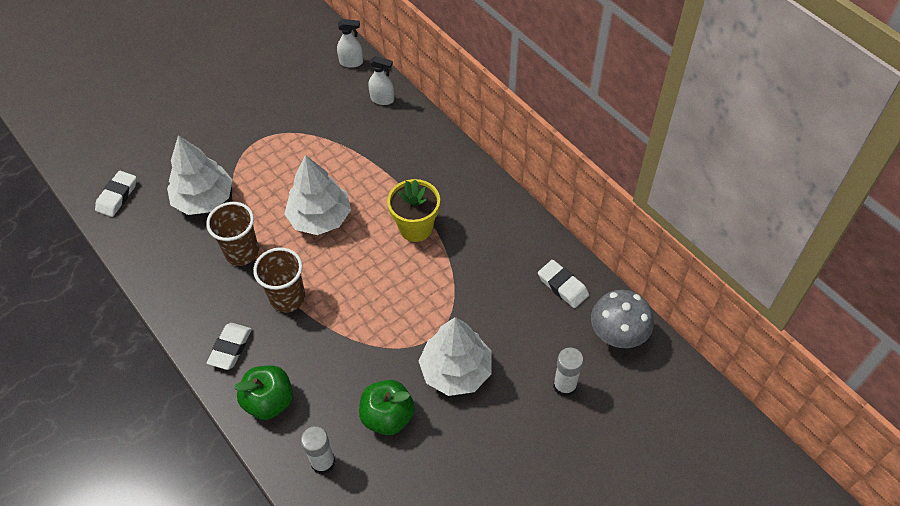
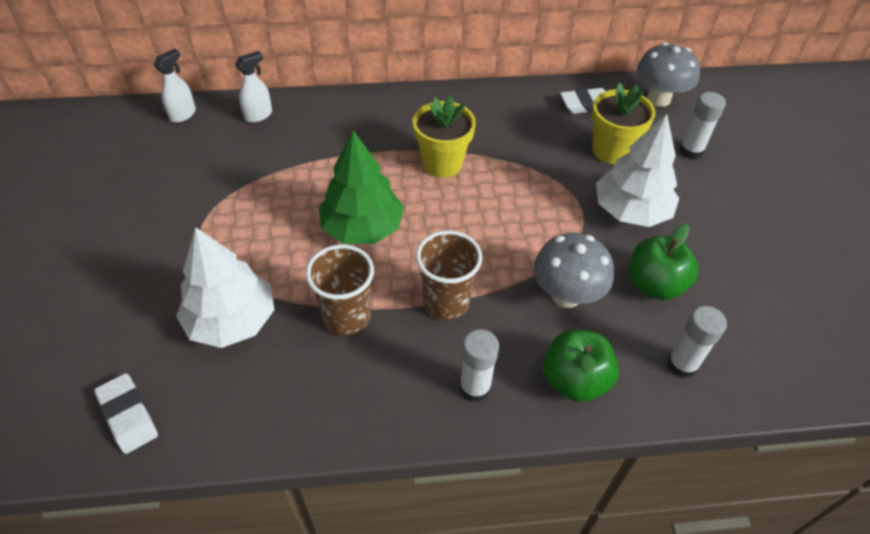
camera: 60 degrees left, 5 degrees down
(230, 348) = (475, 387): white eraser -> white glue stick
(320, 217) = (362, 228): white tree -> green tree
(340, 364) = (566, 295): none -> grey mushroom
(517, 328) = (611, 150): none -> yellow flower pot

